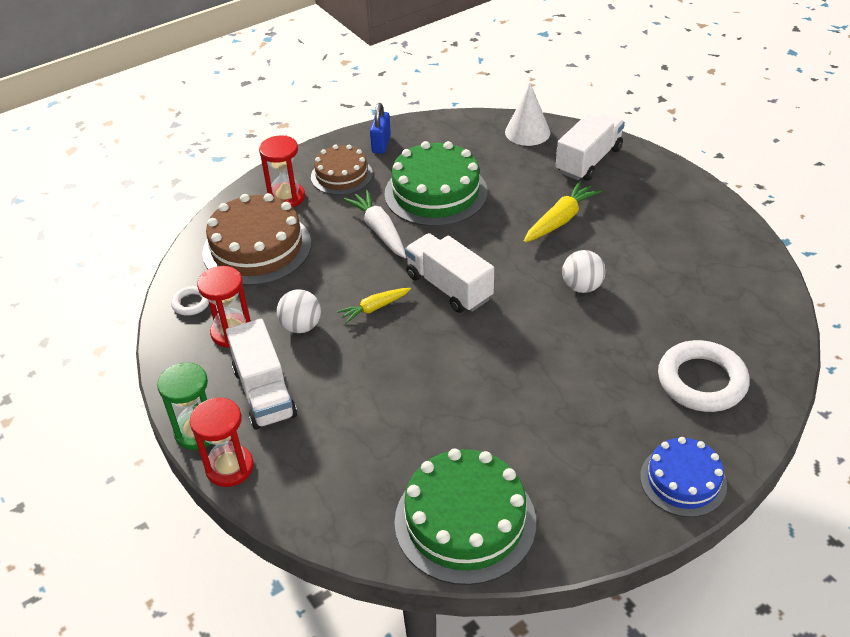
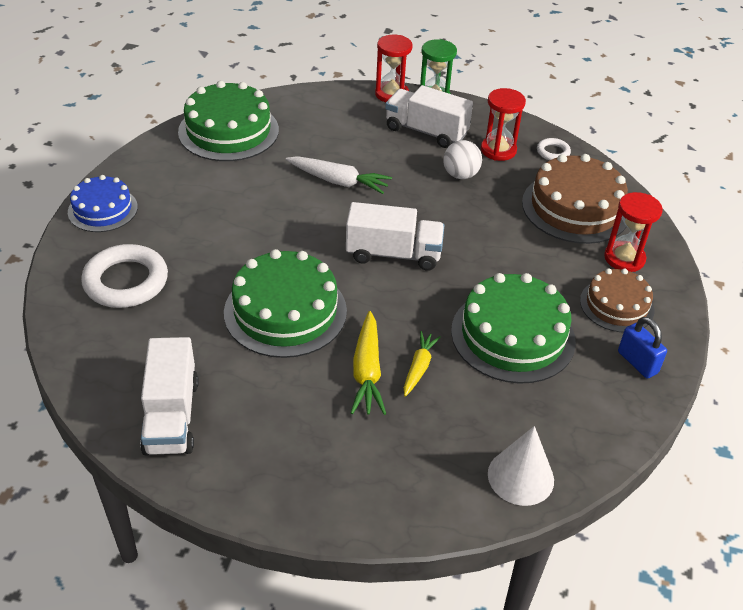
camera: 135 degrees right, 0 degrees up
(374, 308) = (428, 210): yellow carrot -> yellow carrot (419, 367)
(379, 230) = (508, 271): white carrot -> white carrot (338, 181)
(582, 286) = (285, 311): white ball -> green cake
(588, 160) = (411, 472): white truck -> white truck (171, 416)

